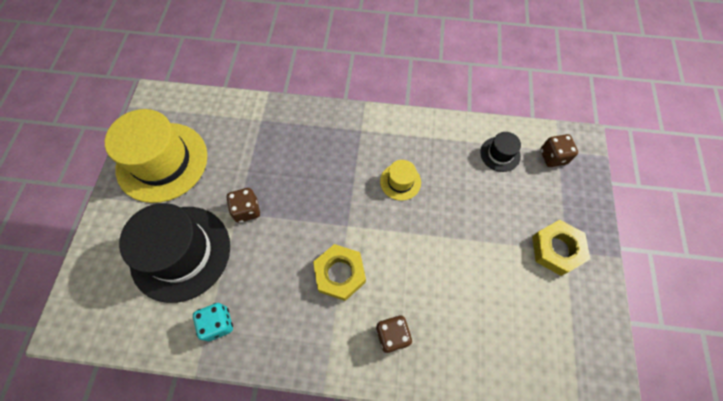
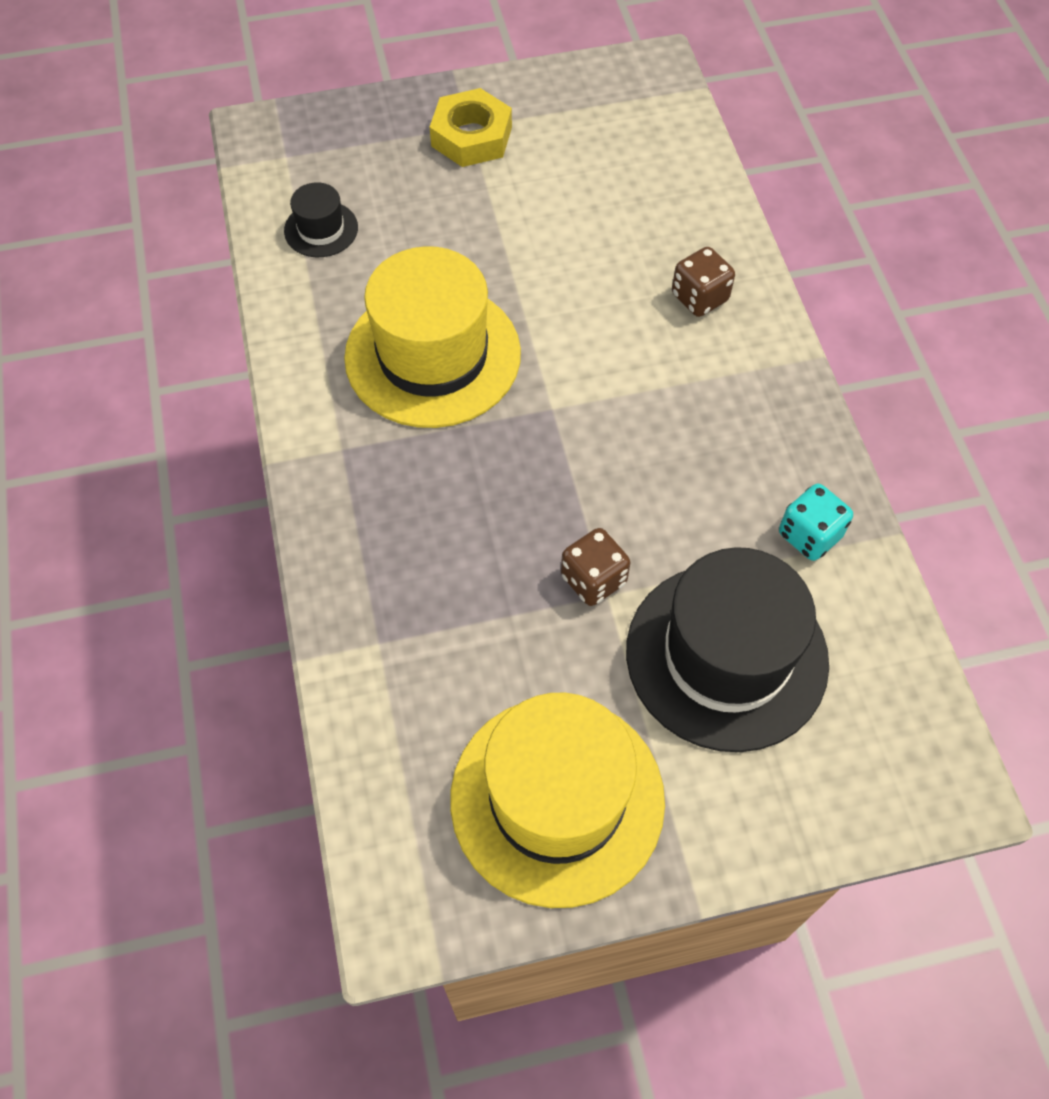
camera: 110 degrees left, 5 degrees down
(340, 274) = (641, 392): yellow nut -> none
(400, 181) = (433, 355): yellow hat -> yellow hat, size x2.23
(553, 157) = (301, 161): brown dice -> none

